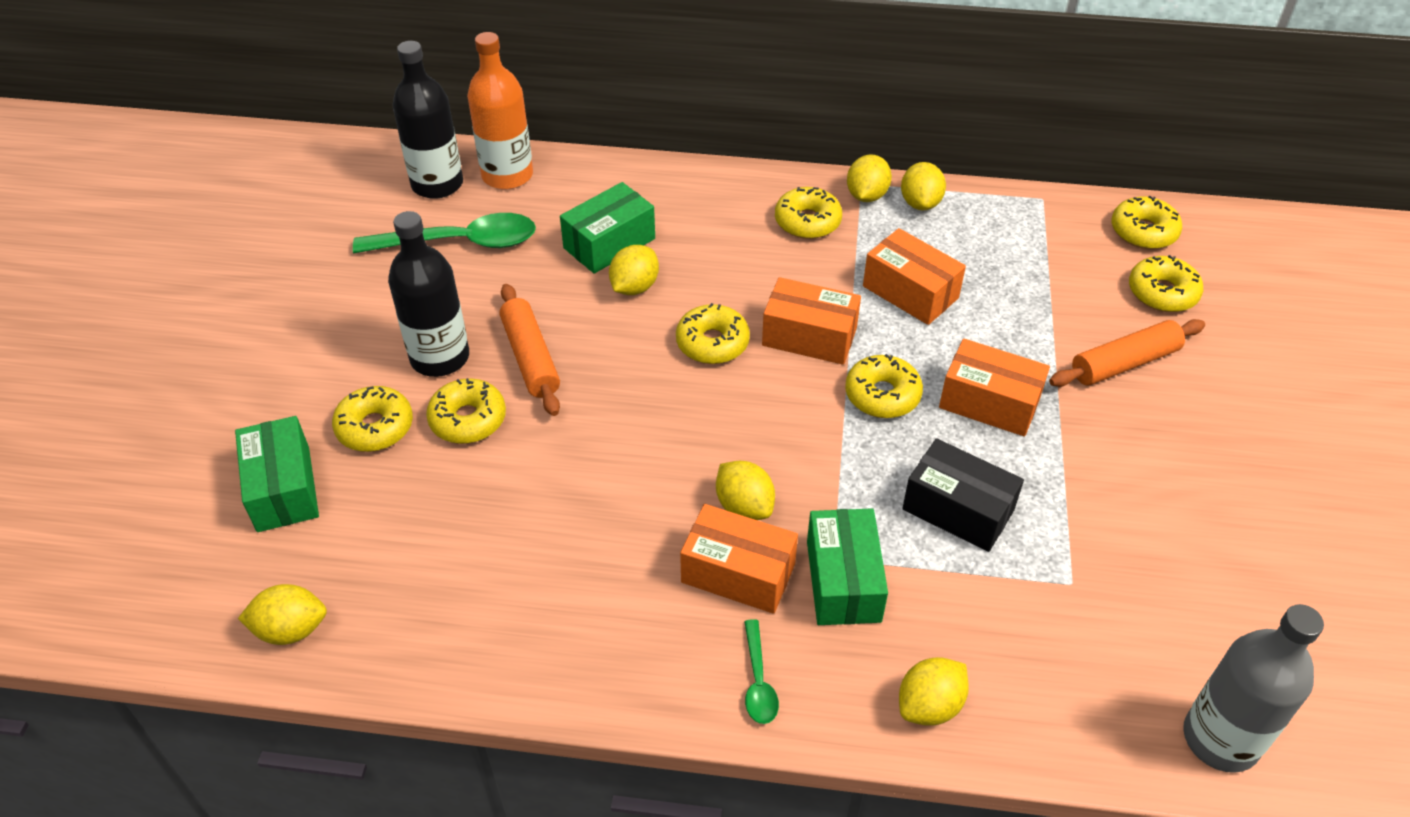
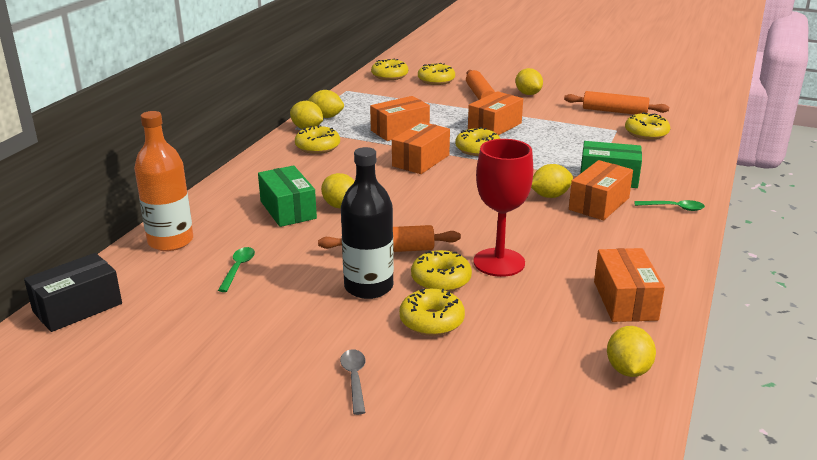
camera: 75 degrees left, 20 degrees down
(261, 386) = (354, 379): none -> grey spoon
(283, 488) = (483, 369): green box -> none
(437, 184) = (151, 273): black bottle -> none
(450, 620) = (625, 300): none -> orange box
(460, 243) = (238, 268): green spoon -> green spoon, size x0.49
(523, 471) = (499, 262): none -> red goblet
(712, 343) = (410, 188): yellow donut -> yellow donut (646, 133)
(929, 705) = (688, 170): yellow lemon -> yellow lemon (528, 94)
(958, 509) = (566, 145): black box -> black box (77, 307)
(1169, 575) = (614, 111): none -> orange rolling pin
(1220, 739) = (702, 119): grey bottle -> none

